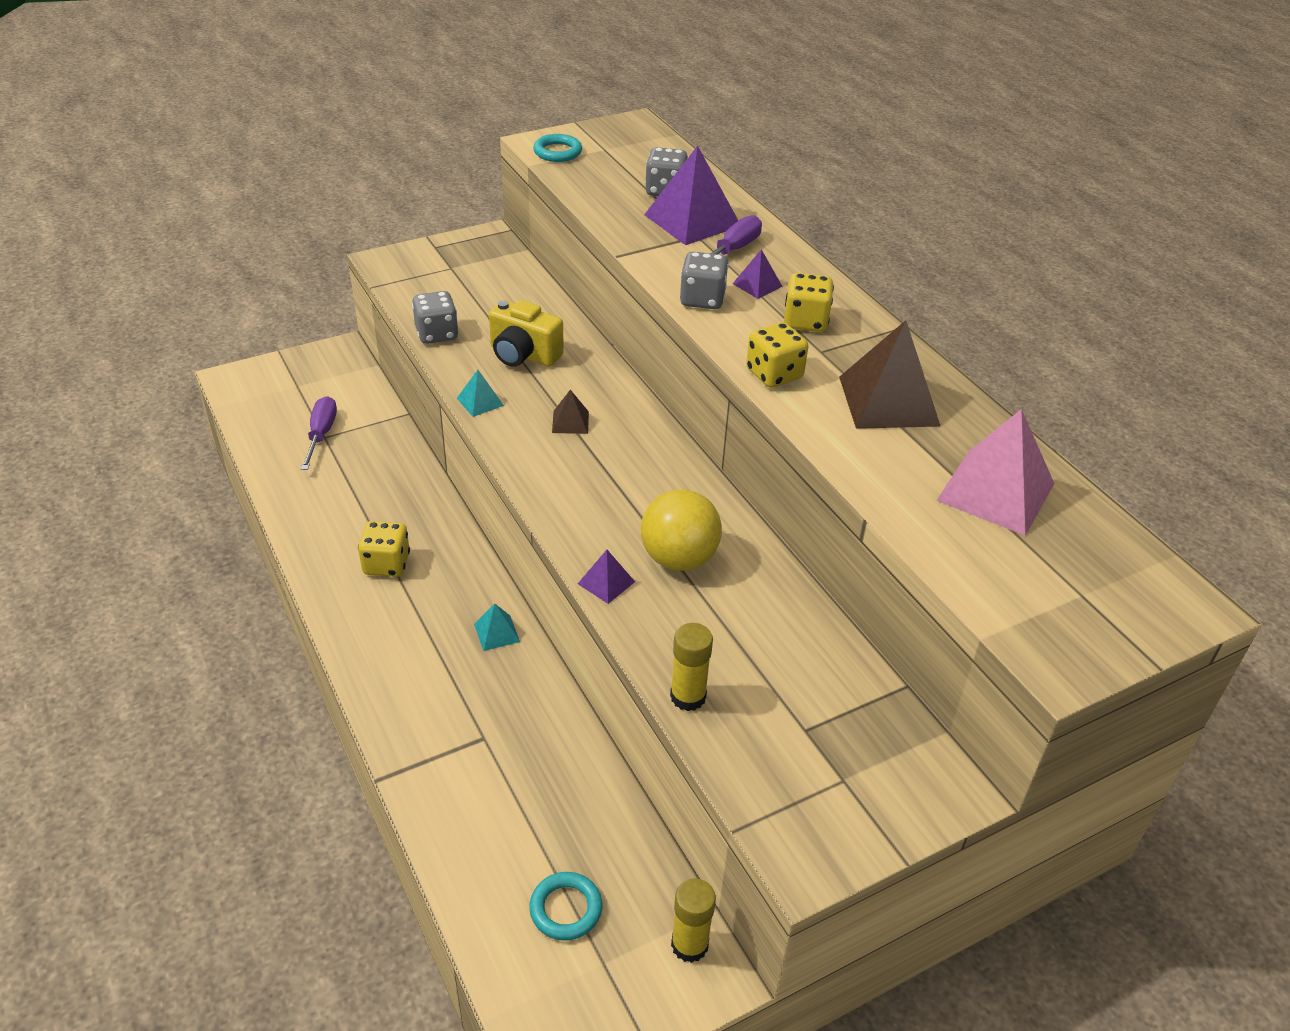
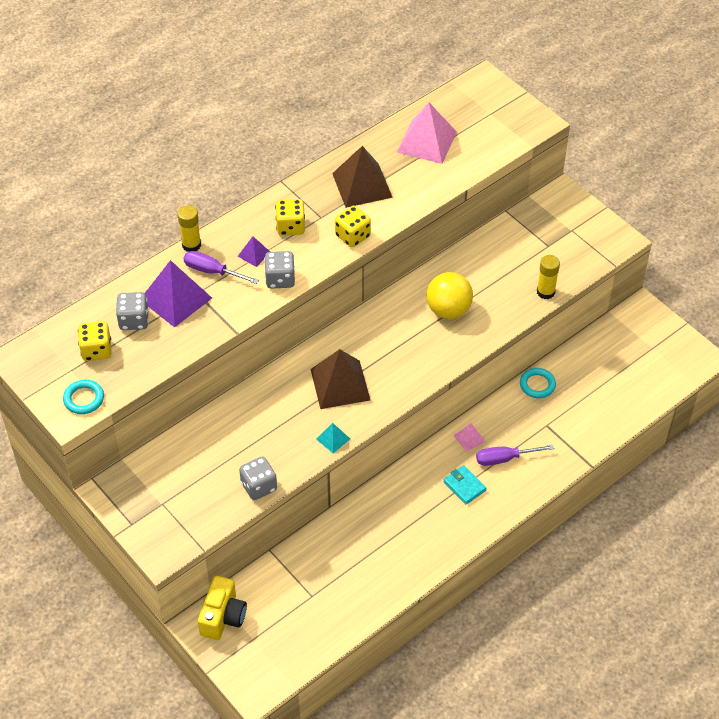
camera: 100 degrees left, 10 degrees up
(321, 434) = (310, 599): purple screwdriver -> purple screwdriver (505, 459)
(386, 564) = (431, 513): yellow dice -> yellow dice (96, 350)
(414, 608) = (464, 486): none -> turquoise wallet
(497, 632) = (469, 438): turquoise pyramid -> pink pyramid
(523, 355) = (271, 427): yellow camera -> yellow camera (223, 617)
(566, 909) = (632, 367): turquoise ring -> turquoise ring (537, 385)
(570, 422) = (340, 384): brown pyramid -> brown pyramid, size x2.10
(606, 582) = (479, 339): purple pyramid -> none
(689, 944) = (630, 318): yellow glue stick -> yellow glue stick (191, 245)

